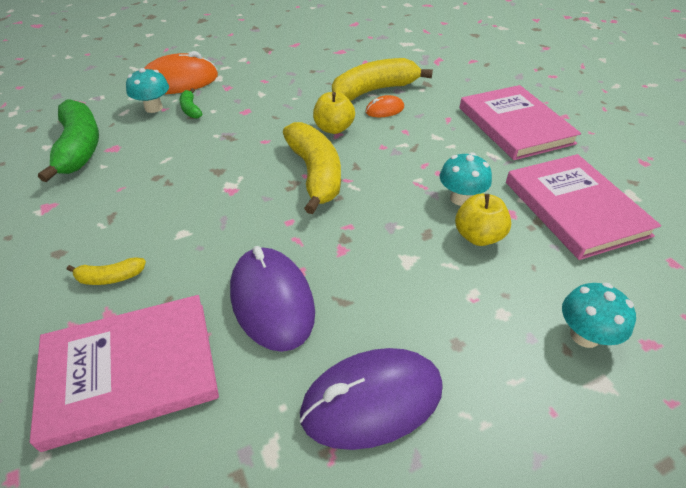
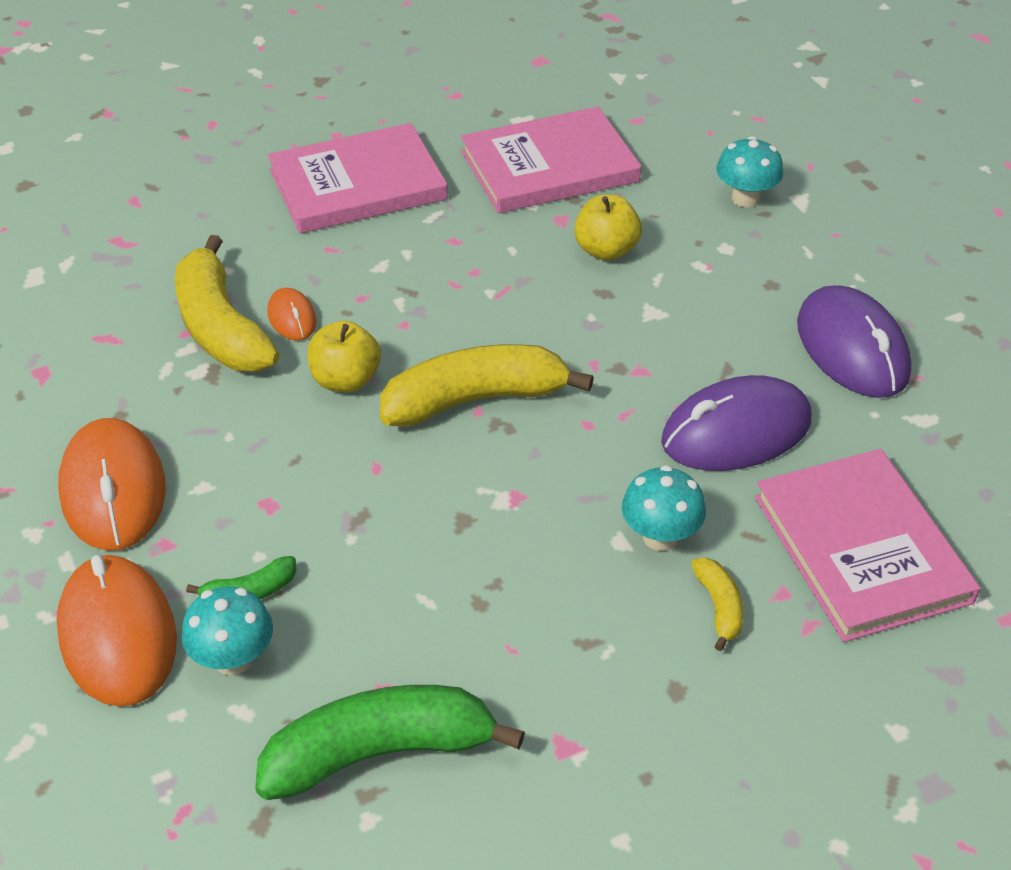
camera: 90 degrees left, 0 degrees up
(263, 73) = (114, 490): none -> orange mouse
(460, 198) = (532, 257): turquoise mushroom -> turquoise mushroom (660, 537)

